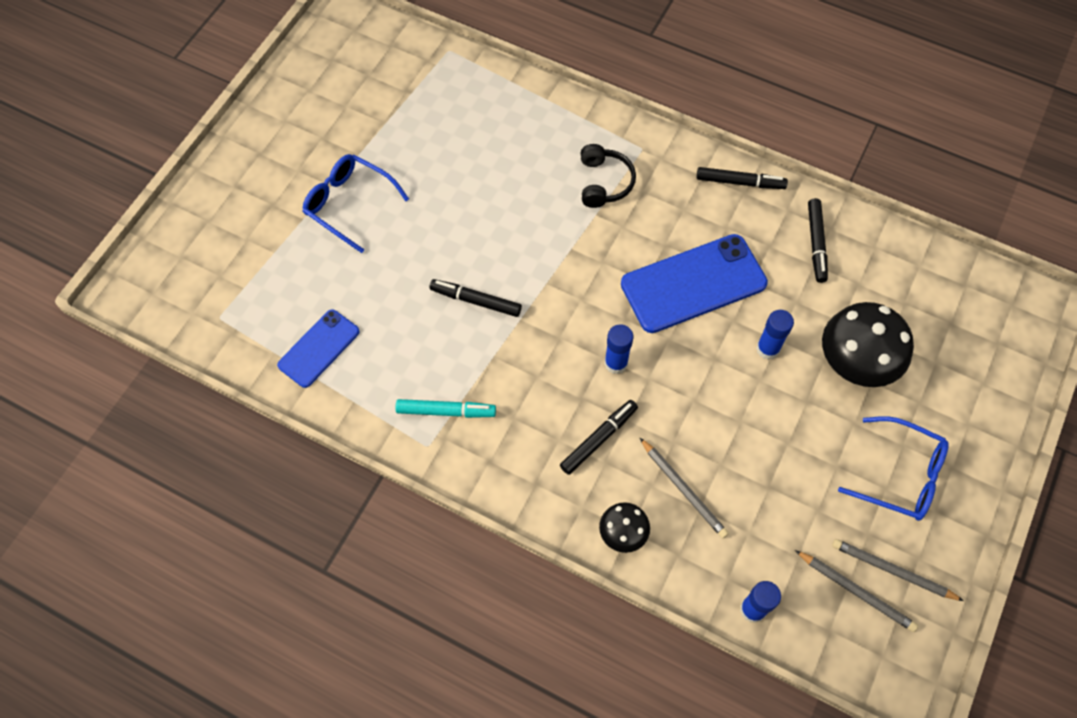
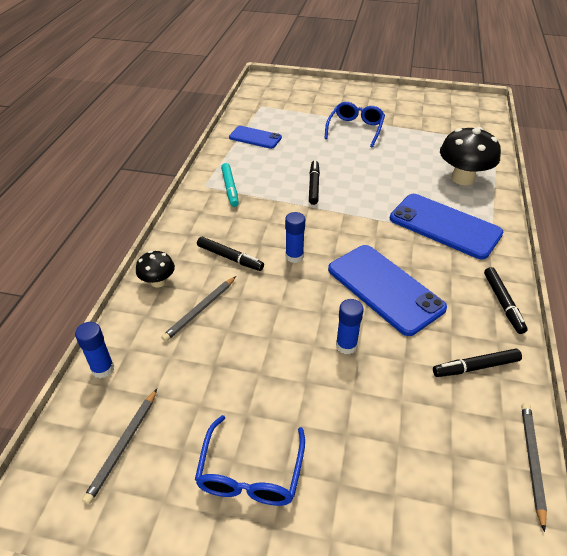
camera: 75 degrees right, 20 degrees down
(604, 182) = (445, 226): black headphones -> blue phone
(854, 364) = (359, 416): black mushroom -> black mushroom (462, 178)
(893, 571) = (147, 477): grey pencil -> grey pencil (532, 462)

